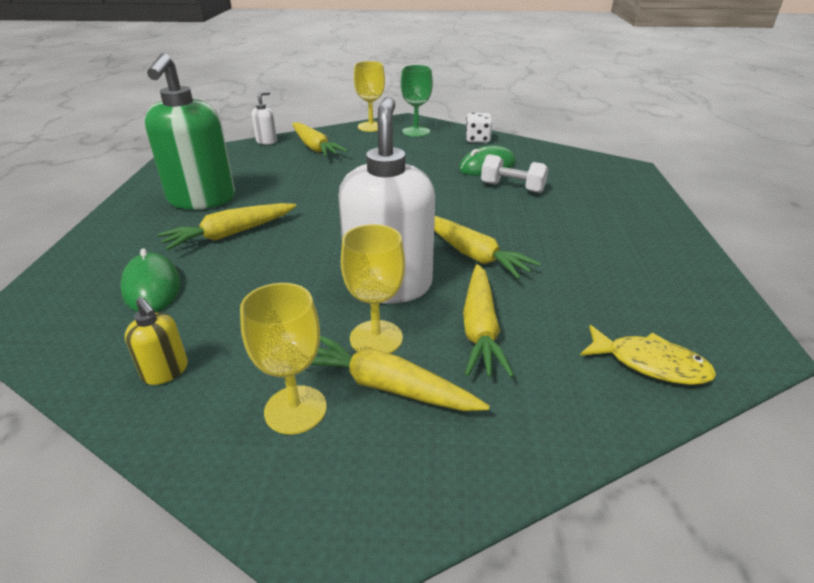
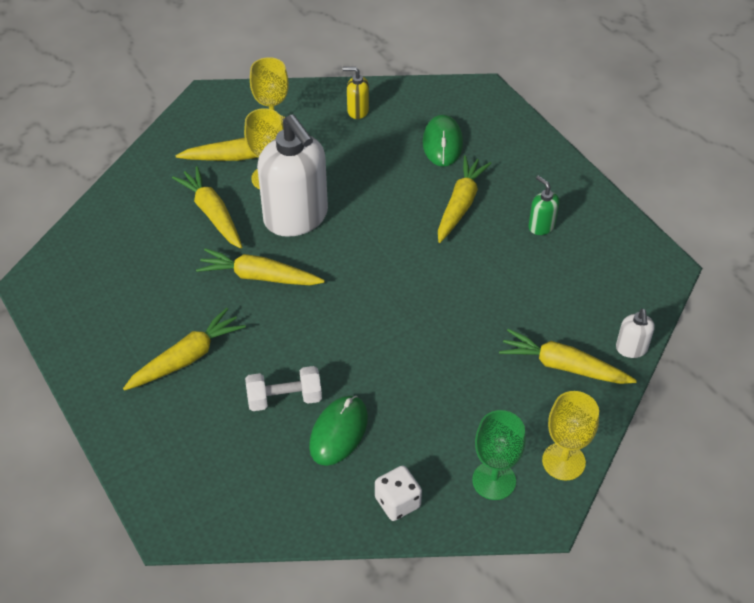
camera: 145 degrees right, 15 degrees up
(152, 287) = (442, 143): green mouse -> green mouse turned 60 degrees clockwise
(201, 199) = (541, 226): green soap dispenser -> green soap dispenser, size x0.43
(581, 229) = (186, 358): none -> yellow carrot
(650, 364) = (100, 237): yellow fish -> none

